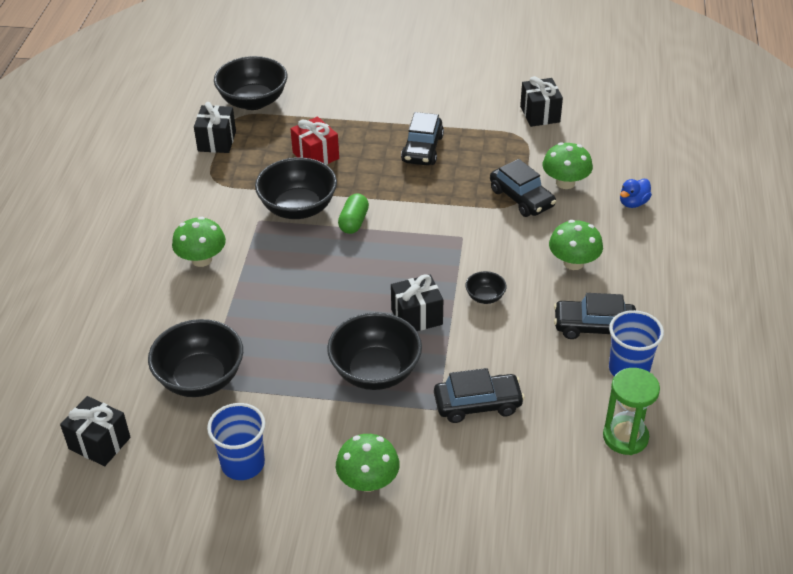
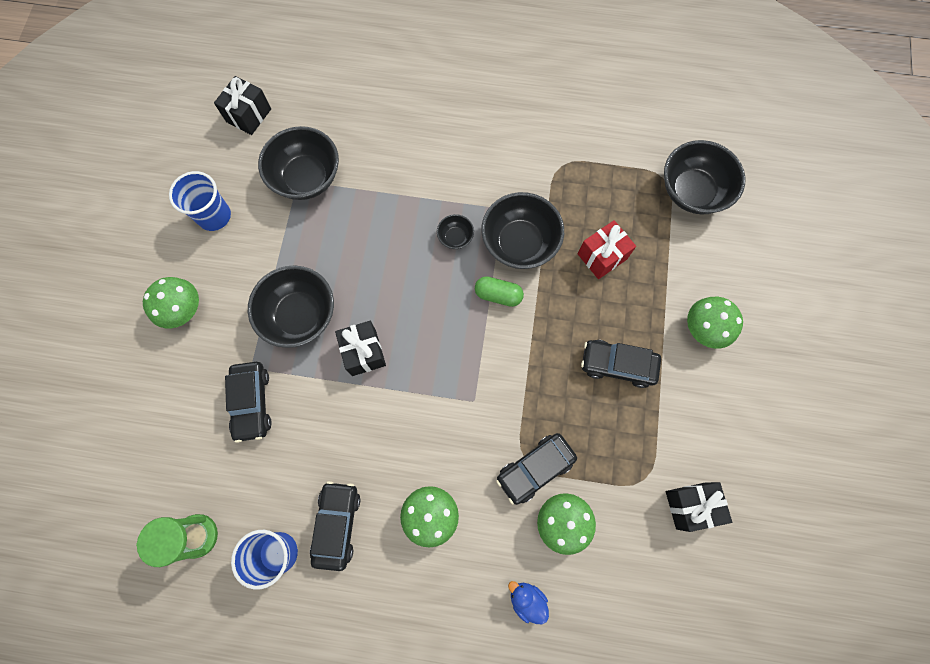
camera: 90 degrees right, 30 degrees up
(201, 259) = (449, 165): green mushroom -> green mushroom (704, 329)
(217, 141) = (622, 163): black gift -> none
(485, 297) = (386, 418): black bowl -> black bowl (455, 237)

